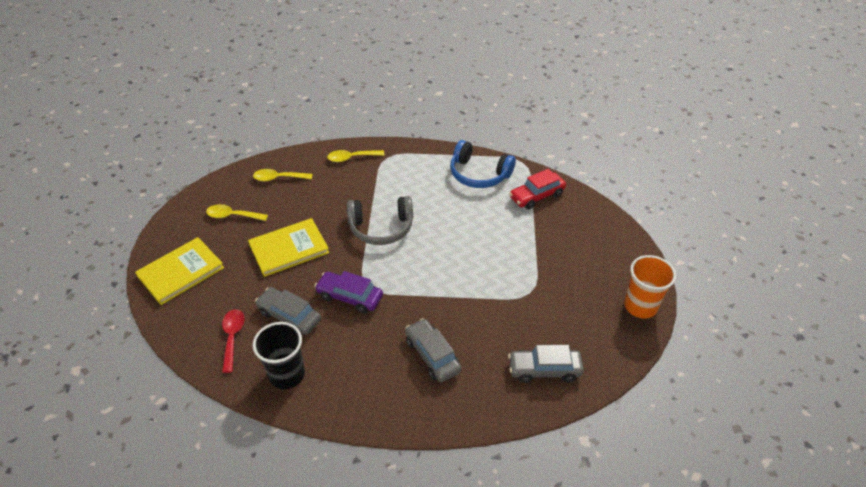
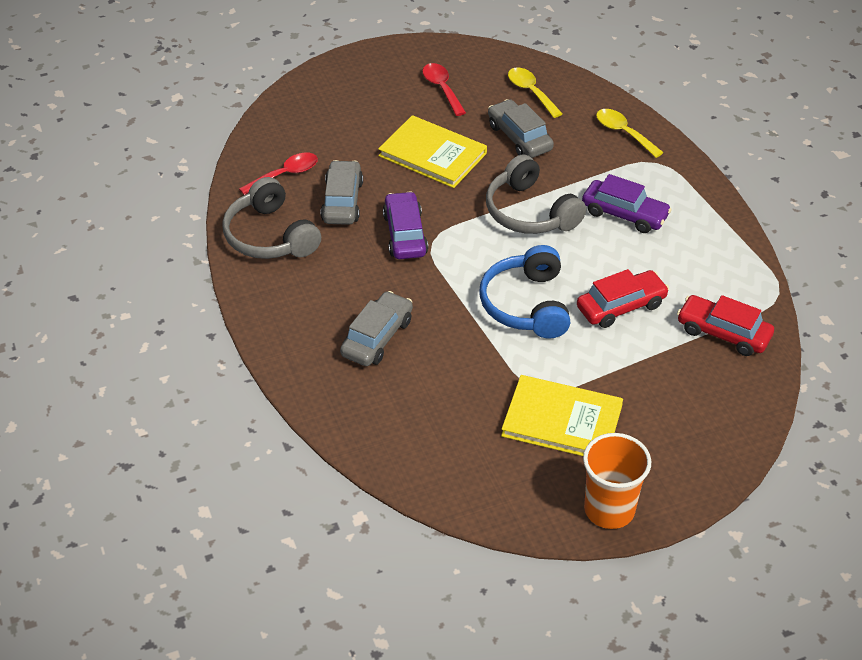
camera: 60 degrees right, 0 degrees up
(181, 272) = (335, 95): yellow book -> yellow book (562, 421)
(233, 216) = (442, 89): yellow spoon -> red spoon
(287, 374) = (270, 236): black cup -> grey headphones
(417, 189) = (624, 214): none -> purple car
(479, 174) = (710, 259): blue headphones -> blue headphones (527, 305)
(488, 226) = (621, 306): none -> red car
(544, 369) = (430, 444): grey car -> grey car (519, 137)

